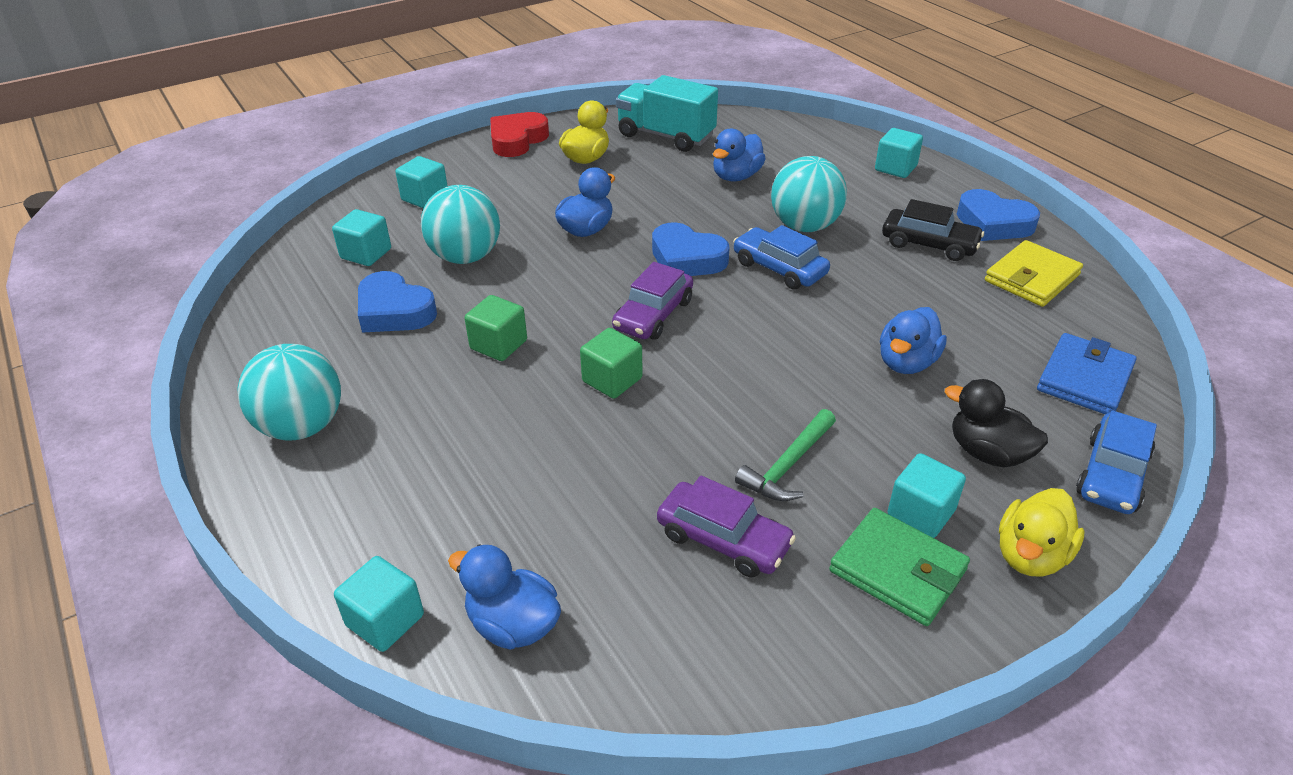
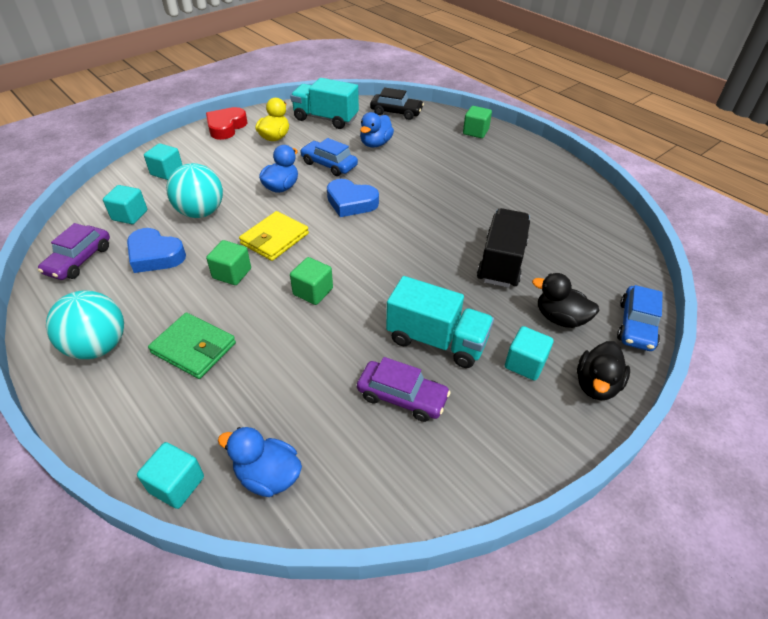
camera: 10 degrees left, 5 degrees up
(653, 315) = (334, 243): purple car -> purple car (79, 260)
(779, 268) = (412, 204): blue car -> blue car (329, 164)
(788, 466) = (436, 340): green hammer -> turquoise truck
(804, 226) = (424, 174): turquoise ball -> none
(895, 168) = (475, 132): turquoise cube -> green cube
(897, 570) = (516, 405): green wallet -> green wallet (194, 348)
(906, 362) = (501, 262): blue duck -> black truck
(929, 244) = (503, 181): black car -> black car (396, 112)
(993, 223) = (540, 165): blue heart -> none
(1030, 555) = (596, 385): yellow duck -> black duck
(1031, 278) = (569, 199): yellow wallet -> yellow wallet (274, 239)
(1084, 379) = (610, 263): blue wallet -> none

